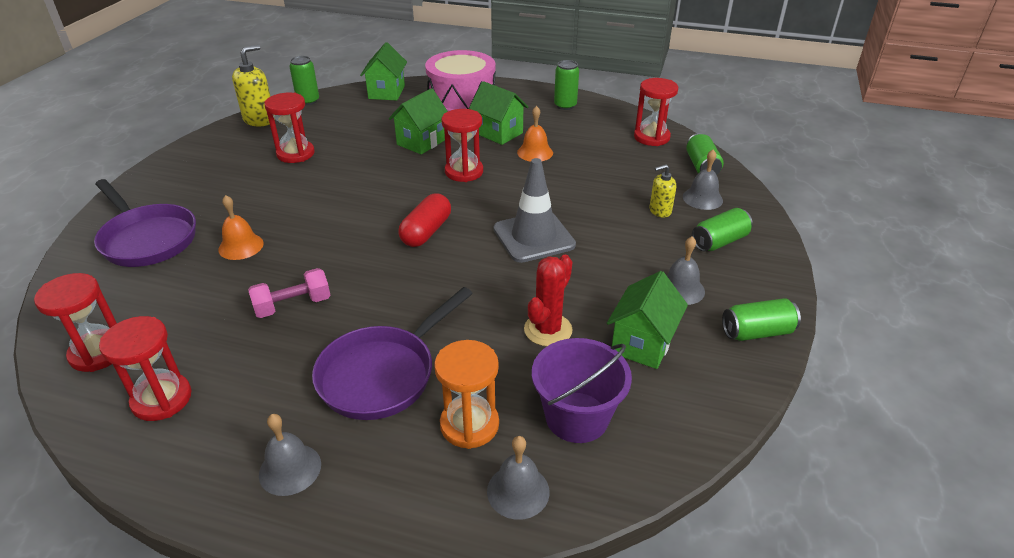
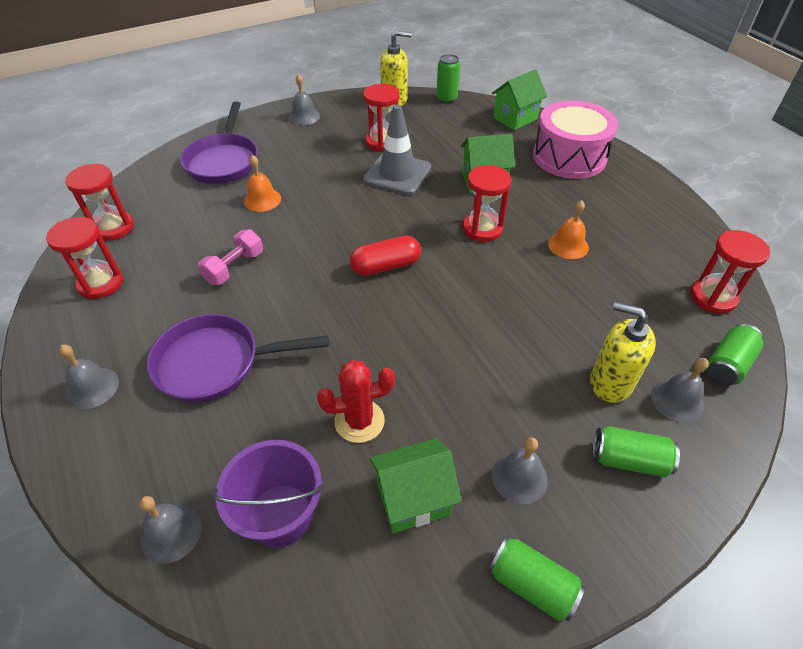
camera: 45 degrees right, 10 degrees up
(184, 168) = (304, 116): none -> grey bell
(293, 305) = (234, 267): pink dumbbell -> pink dumbbell turned 75 degrees counterclockwise
(469, 425) = (211, 451): orange hourglass -> none
(498, 133) = (560, 207): green house -> none
(534, 237) = (459, 328): grey traffic cone -> grey traffic cone (397, 174)
(565, 105) = (663, 212): green can -> none
(660, 211) = (610, 382): yellow soap dispenser -> yellow soap dispenser, size x1.67

